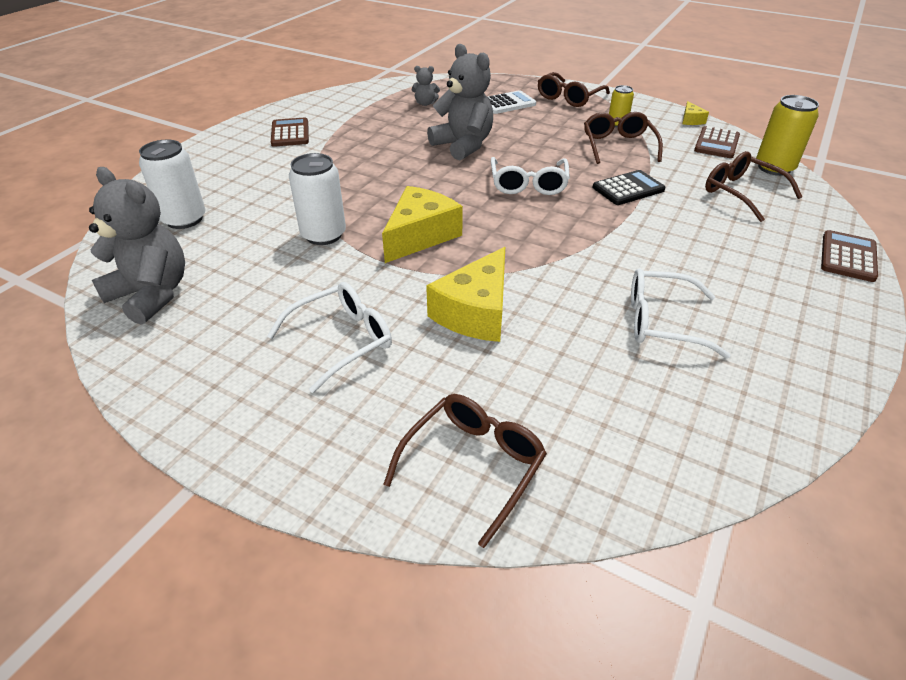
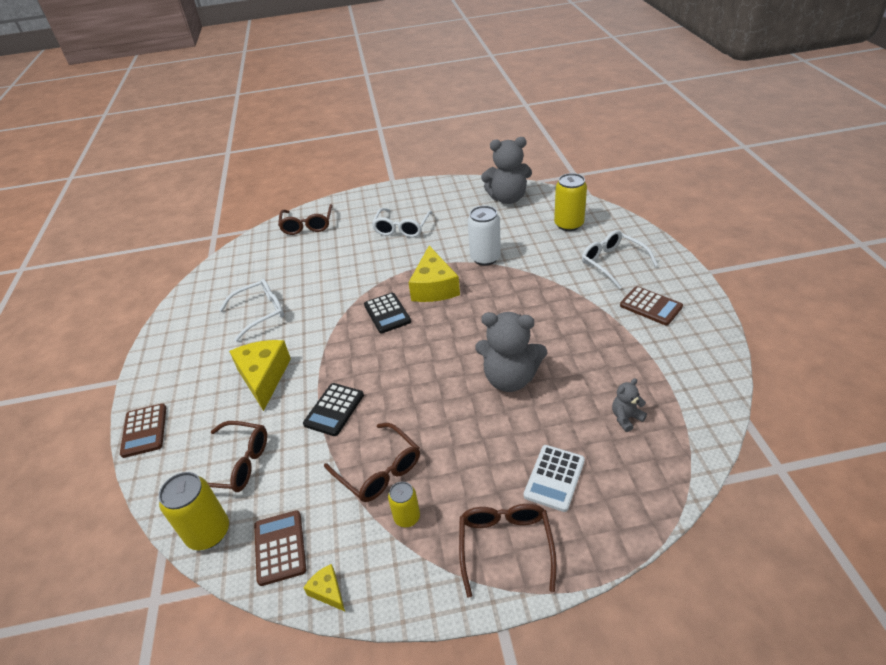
camera: 145 degrees right, 0 degrees up
(184, 219) = (568, 224): white can -> yellow can
(475, 312) = (358, 267): yellow cheese -> yellow cheese (264, 377)
(502, 236) = (387, 313): none -> black calculator
(528, 184) = (413, 367): white glasses -> white glasses (612, 263)

